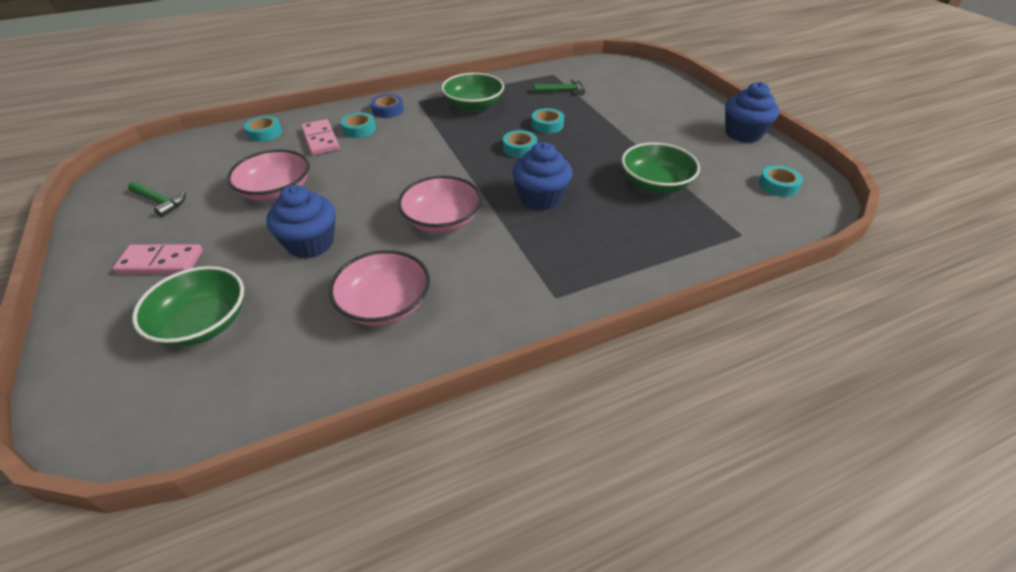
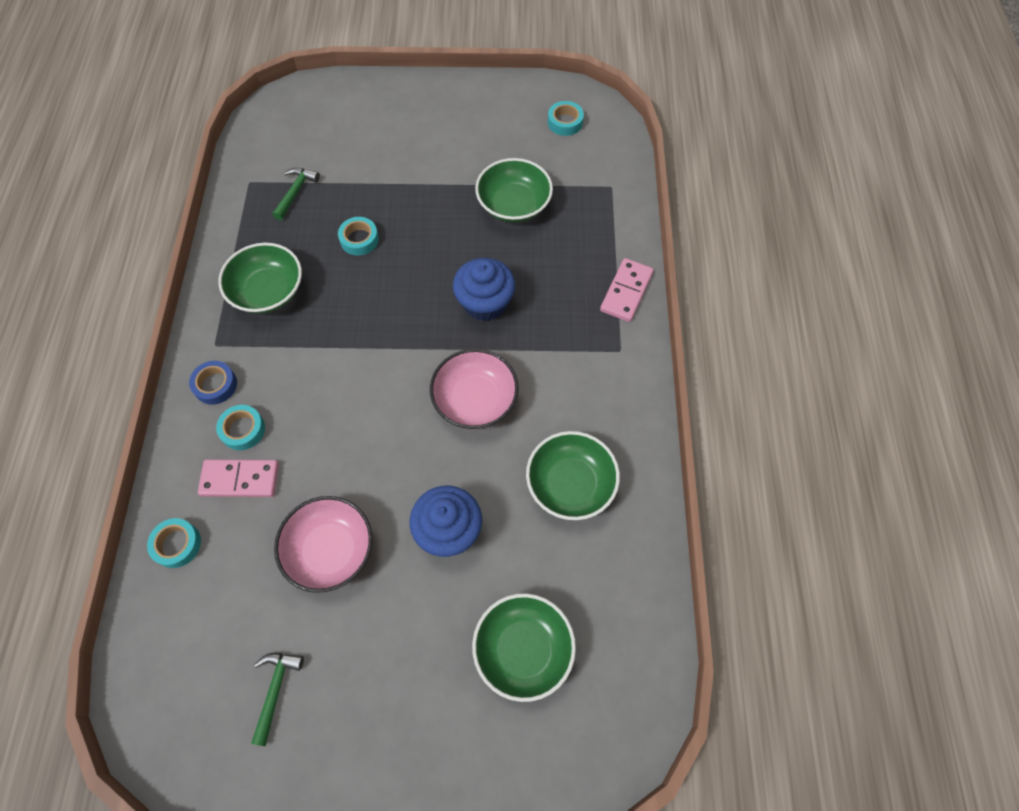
camera: 65 degrees left, 20 degrees up
(160, 202) = (275, 690): green hammer -> green hammer turned 45 degrees counterclockwise
(161, 262) = (403, 690): pink domino -> pink domino (626, 291)
(385, 305) = (570, 484): pink bowl -> green bowl
(519, 148) = (388, 284): turquoise tape -> none
(743, 133) = (477, 95): blue cupcake -> none

